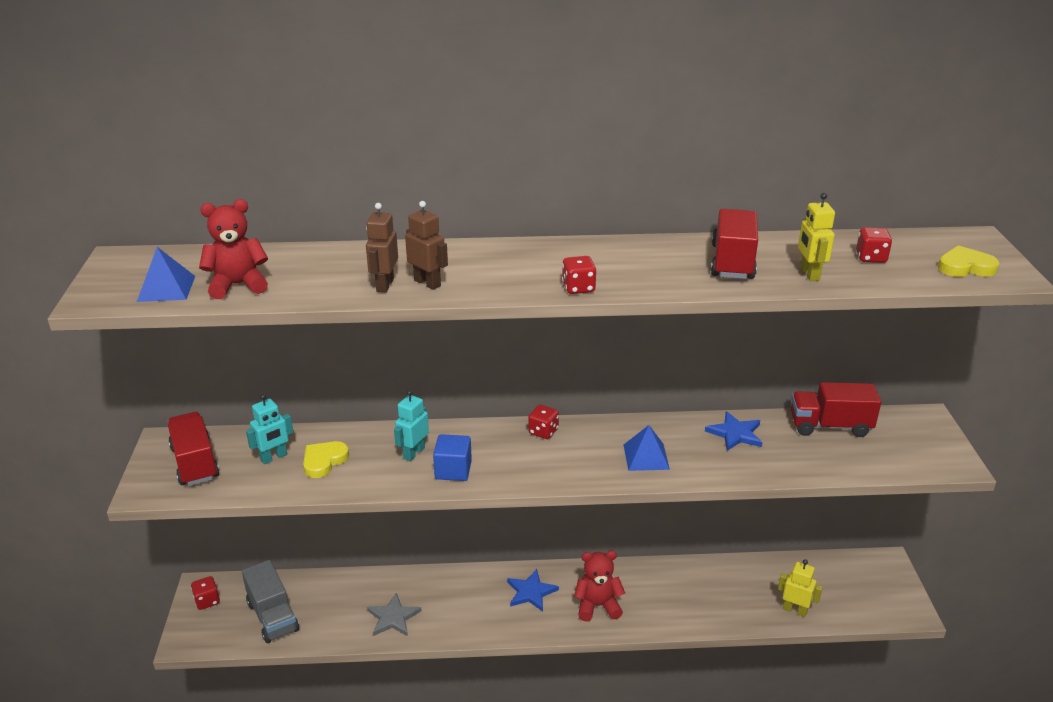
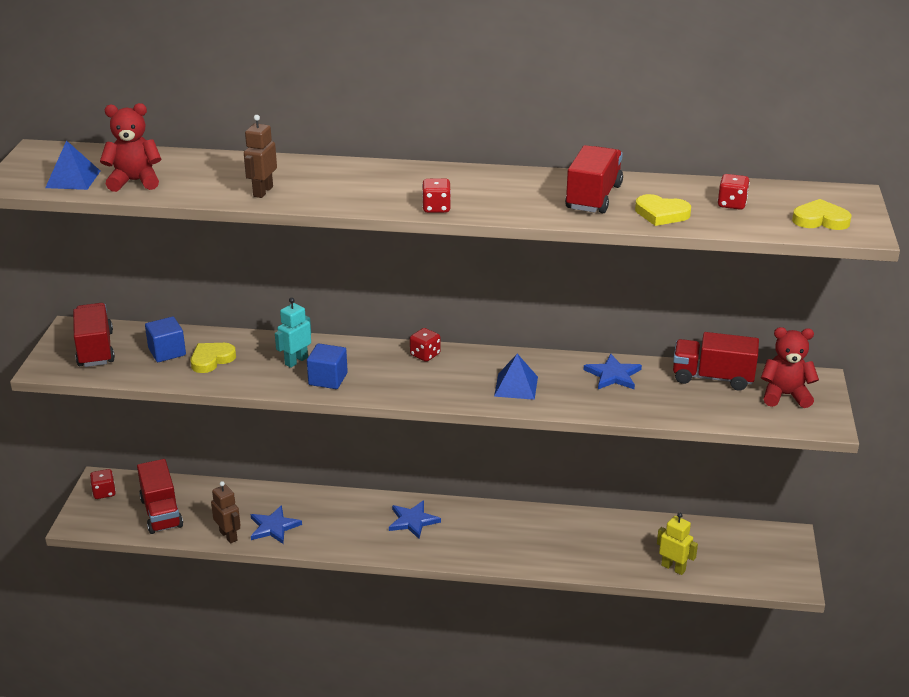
camera: 10 degrees right, 0 degrees up
(272, 616) = (161, 513): grey truck -> red truck
(274, 457) = (167, 352): turquoise robot -> blue cube
(393, 617) = (274, 527): grey star -> blue star
(427, 283) = (301, 193): brown robot -> brown robot (228, 536)
(597, 606) = (474, 540): red teddy bear -> red teddy bear (785, 395)
(809, 274) = (661, 214): yellow robot -> yellow heart

